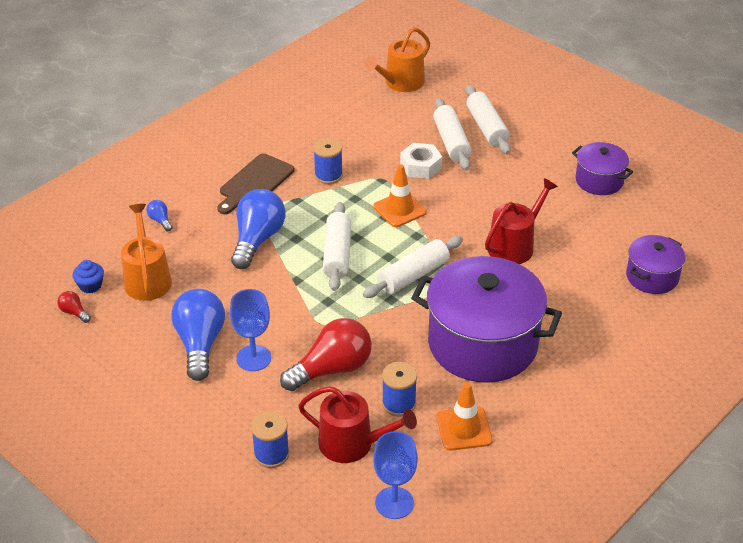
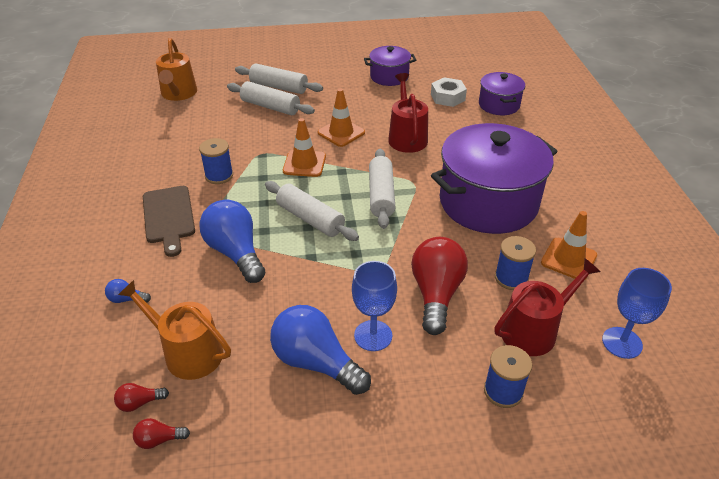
camera: 50 degrees left, 0 degrees up
(90, 286) = (140, 403): blue cupcake -> red light bulb
(420, 166) = (274, 131): white nut -> white nut (447, 97)
(469, 204) = (341, 133): none -> orange traffic cone

